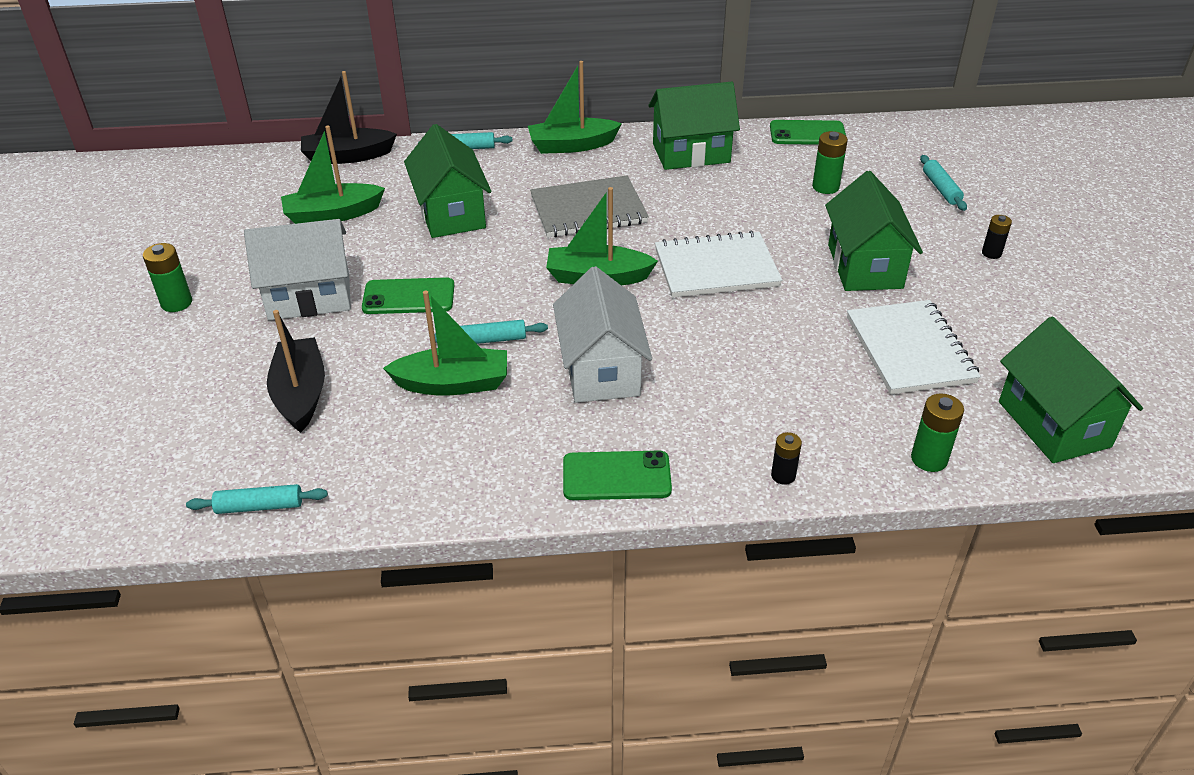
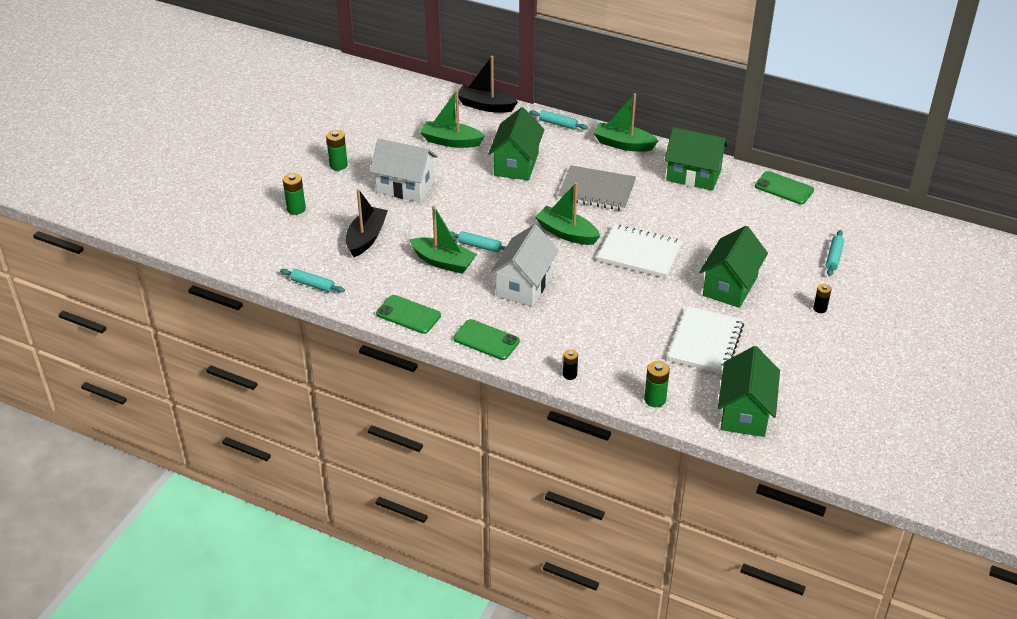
camera: 30 degrees right, 0 degrees up
(408, 297) = (456, 206): green phone -> green phone (408, 315)
(825, 187) = (758, 228): green battery -> green battery (296, 209)

